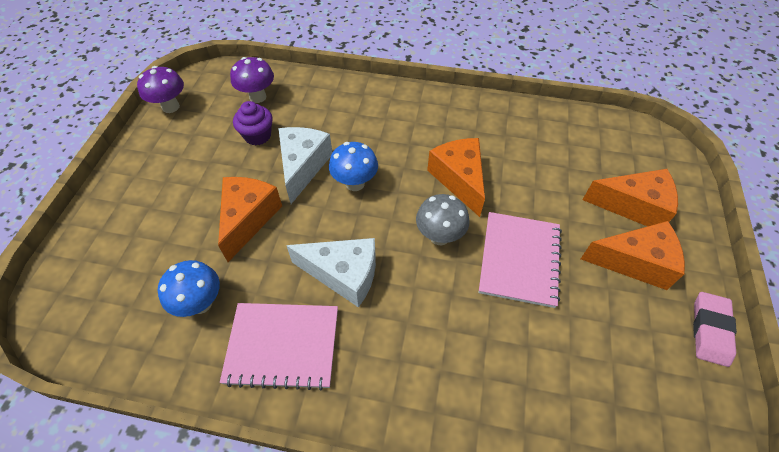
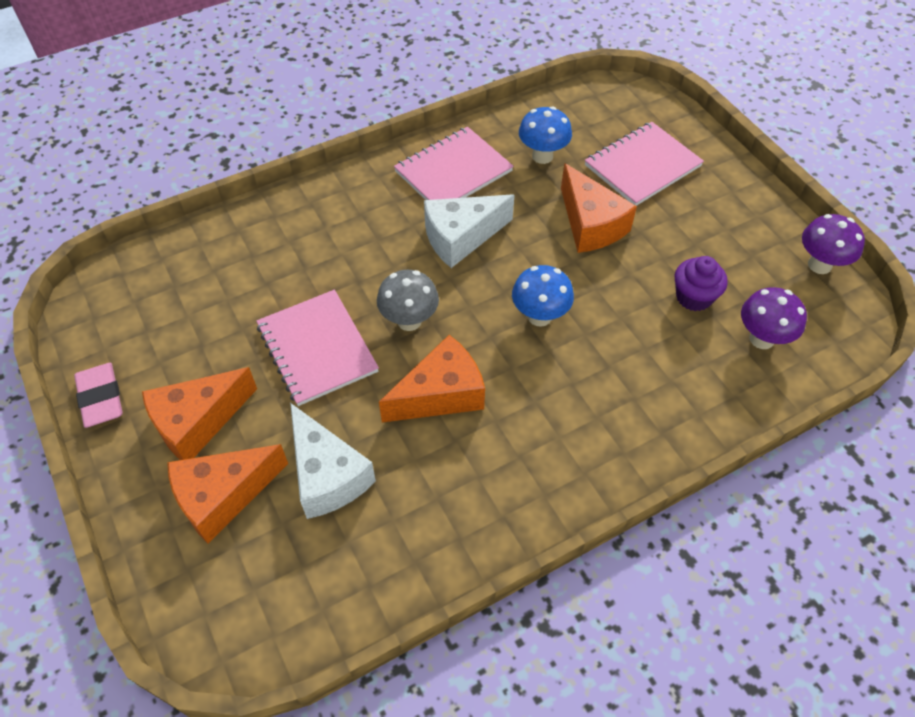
camera: 140 degrees right, 0 degrees up
(151, 236) = (642, 166): none -> pink notebook
(303, 166) = (608, 298): white cheese -> white cheese (327, 475)
(459, 179) = (441, 394): orange cheese -> orange cheese turned 60 degrees counterclockwise

